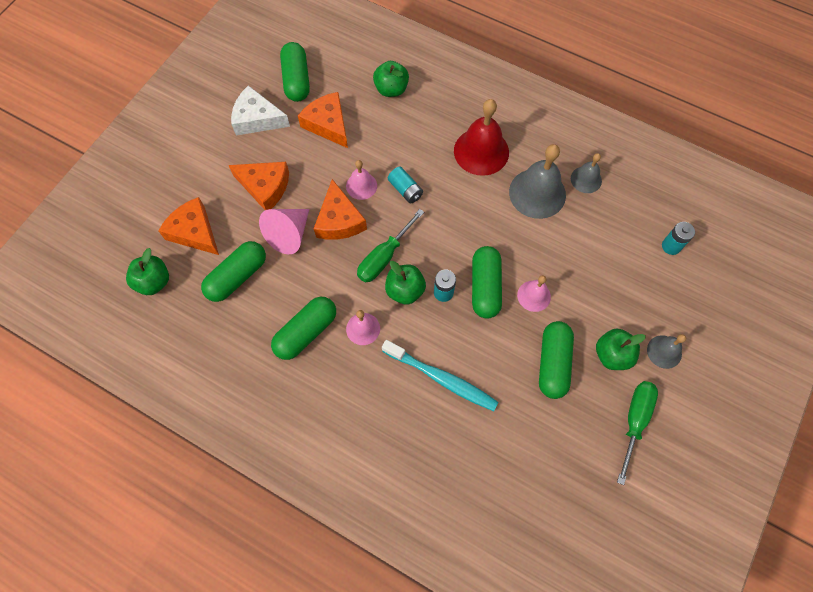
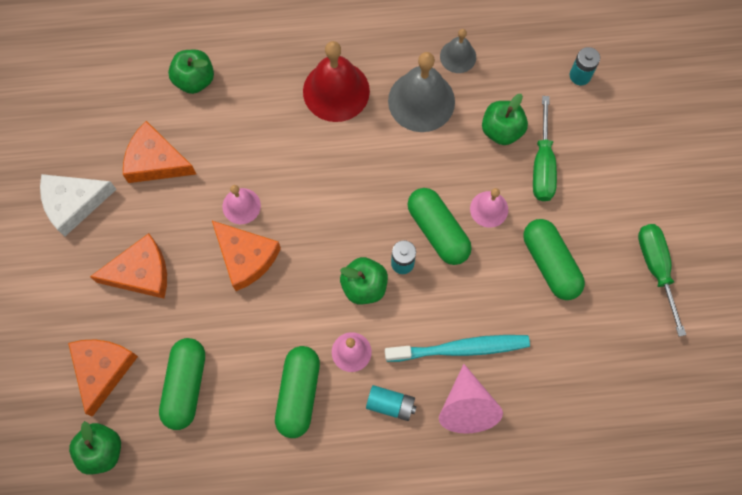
camera: 35 degrees left, 5 degrees up
(194, 232) = (103, 370): orange cheese -> orange cheese turned 90 degrees clockwise
(289, 234) = (205, 306): pink cone -> pink cone (466, 407)
(296, 80) = (83, 132): green capsule -> none
(384, 256) = (319, 265): green screwdriver -> green screwdriver (542, 164)
(405, 190) = (289, 181): turquoise battery -> turquoise battery (390, 404)
(612, 355) = (597, 219): green apple -> green apple (502, 130)
(664, 351) = (639, 185): grey bell -> none

